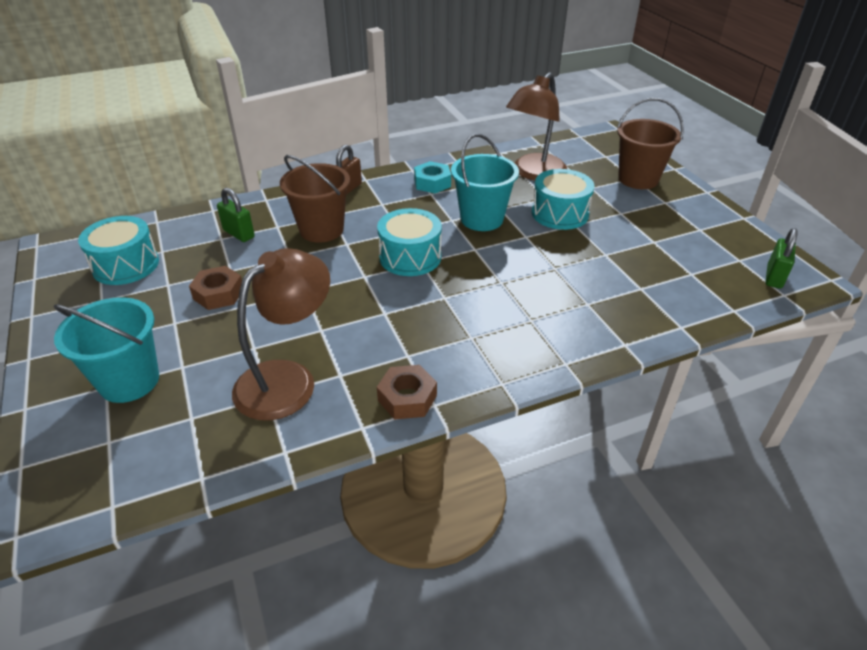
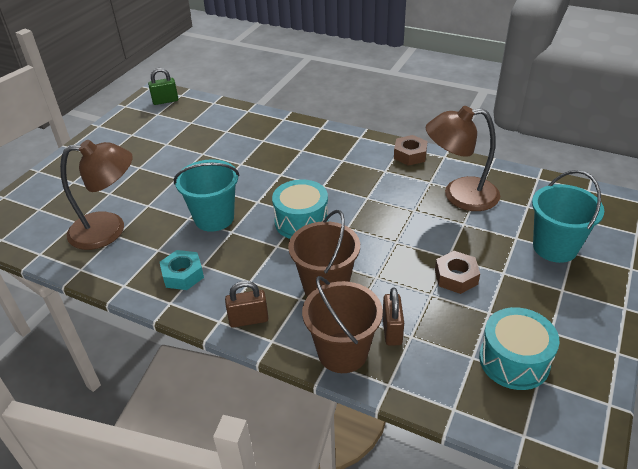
camera: 130 degrees left, 0 degrees up
(239, 234) = (392, 330): green padlock -> brown padlock
(560, 213) = (167, 189): turquoise drum -> none
(638, 179) = (74, 179): brown bucket -> brown bucket (342, 352)

